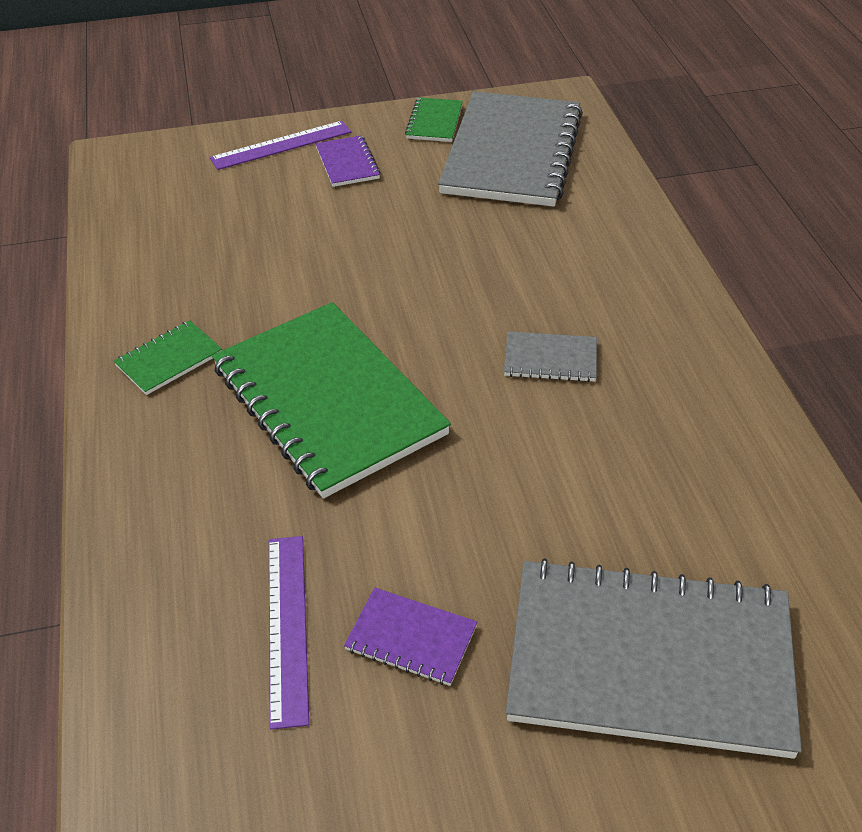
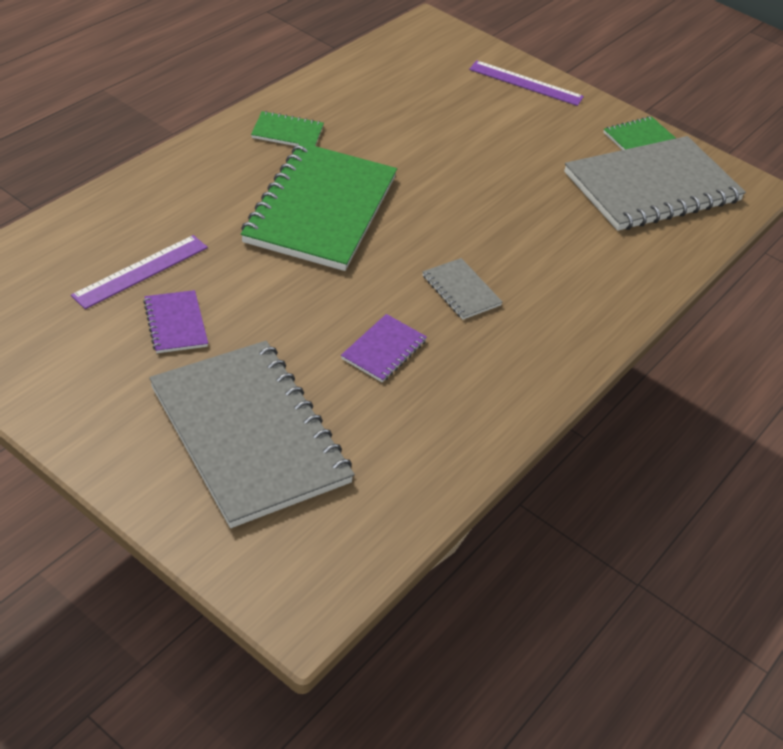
camera: 45 degrees right, 0 degrees up
(347, 163) = (544, 119): purple notebook -> purple notebook (384, 350)

